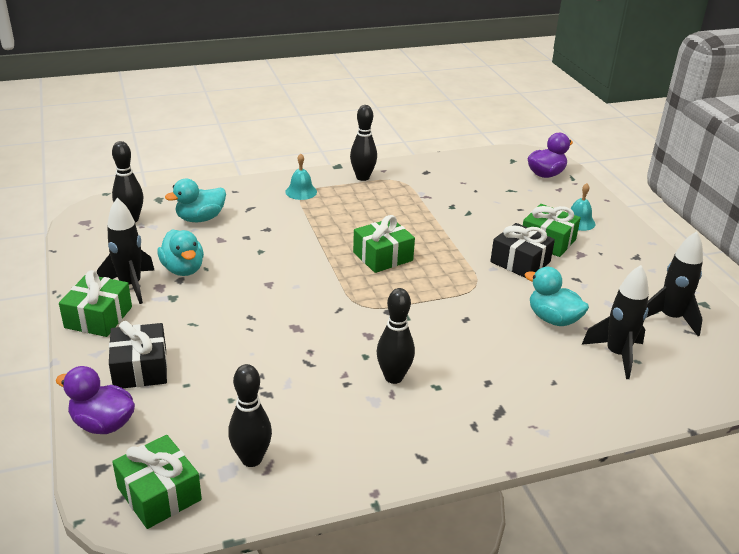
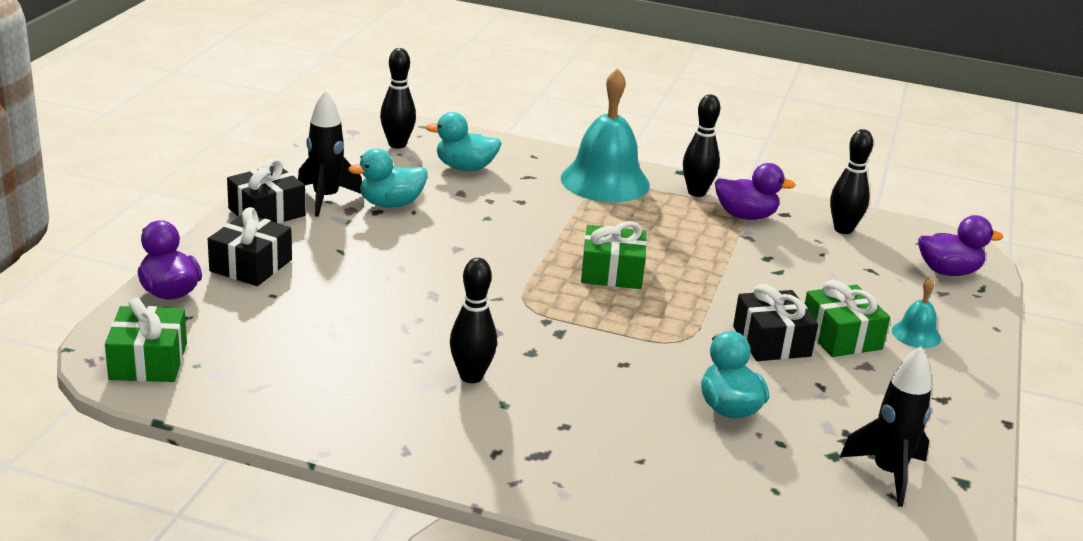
camera: 35 degrees right, 5 degrees down
(98, 317) = (266, 212): green gift -> black gift
(183, 269) = (391, 204): turquoise duck -> turquoise duck turned 60 degrees clockwise
(251, 459) = (253, 374): black bowling pin -> black bowling pin (843, 229)
(301, 191) = (605, 181): turquoise bell -> turquoise bell, size x2.16
(408, 182) = (746, 216): none -> purple duck
(616, 354) = (757, 473): black rocket -> none

